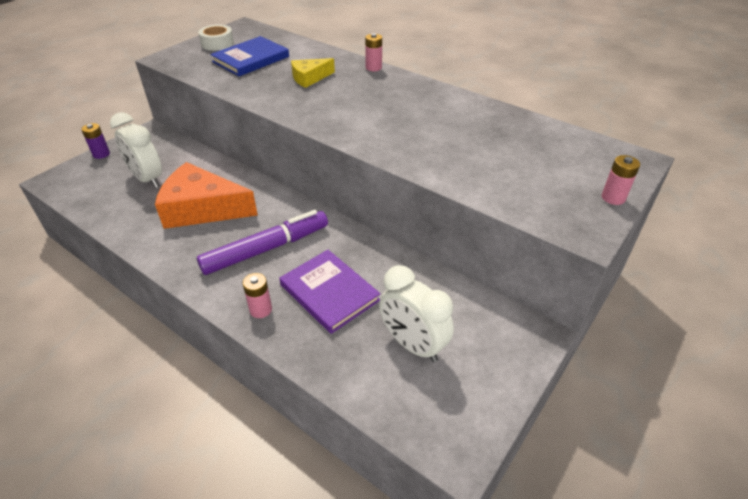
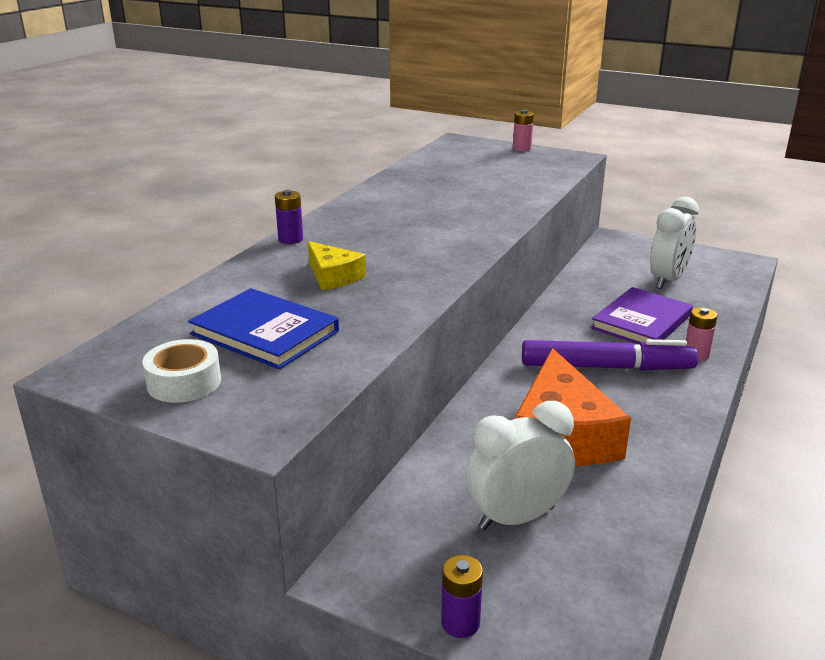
camera: 100 degrees left, 15 degrees down
(147, 179) = (516, 518): white clock -> white clock turned 150 degrees counterclockwise
(266, 249) = (606, 367): purple marker -> purple marker turned 135 degrees clockwise
(373, 68) = (290, 239): pink battery -> purple battery

